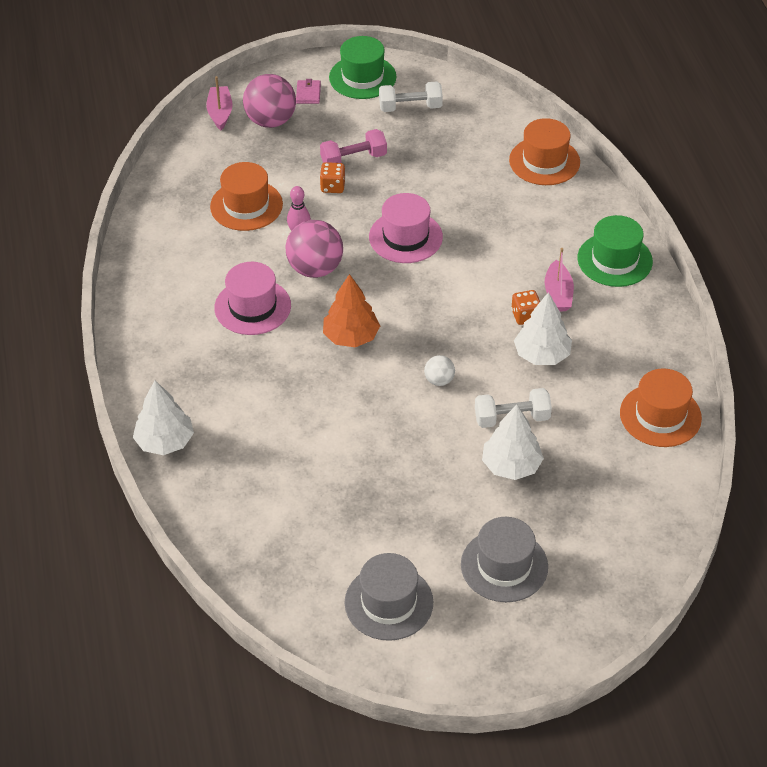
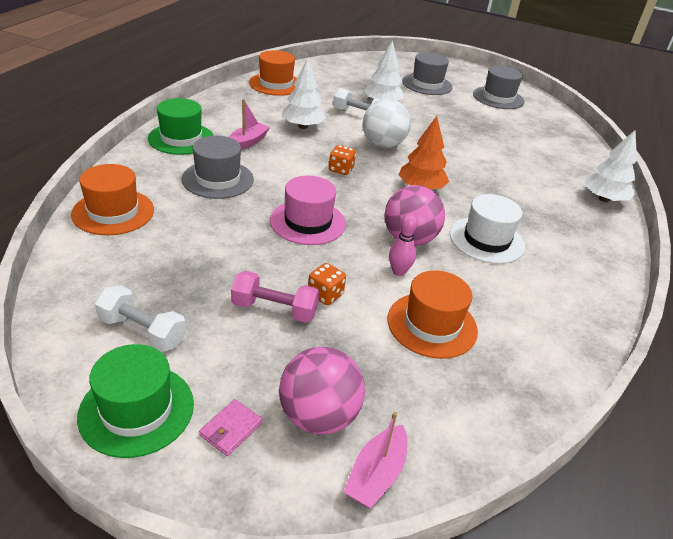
camera: 150 degrees left, 10 degrees down
(252, 307) = (486, 240): pink hat -> white hat
(439, 380) = (383, 145): white ball -> white ball, size x1.98
(521, 235) = (218, 179): none -> grey hat
(525, 316) = (285, 144): orange dice -> orange dice (341, 170)

